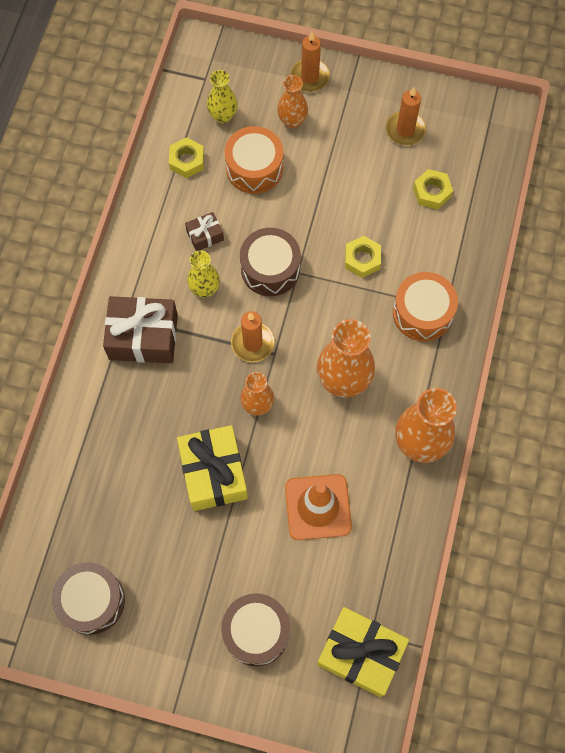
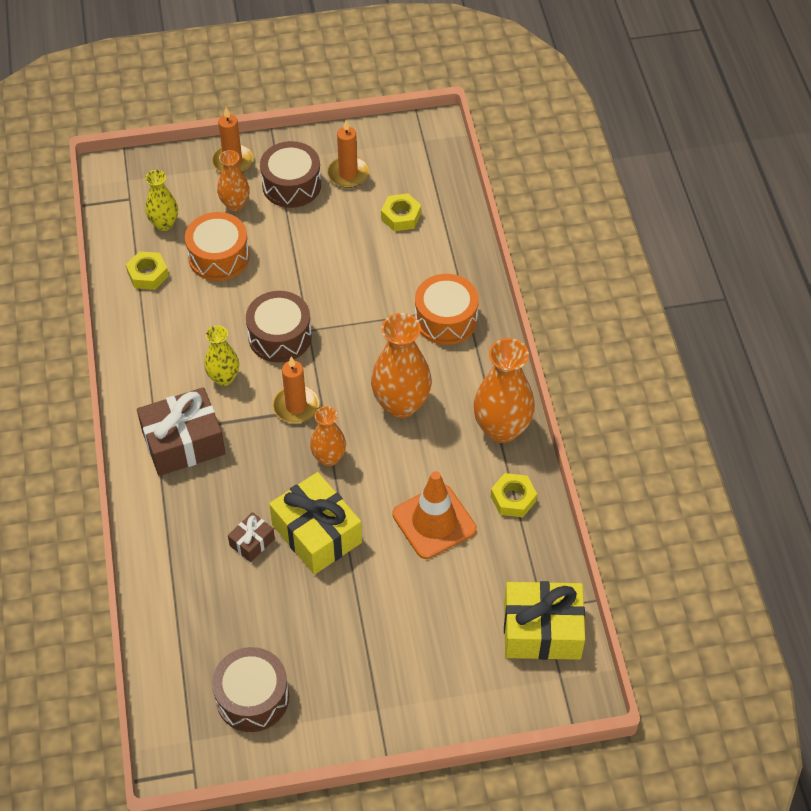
camera: 25 degrees left, 15 degrees down
(205, 235) = (200, 332): brown gift -> brown gift (252, 542)
(256, 631) = (432, 654): brown drum -> brown drum (291, 185)
(362, 259) = (365, 296): yellow nut -> yellow nut (513, 499)

